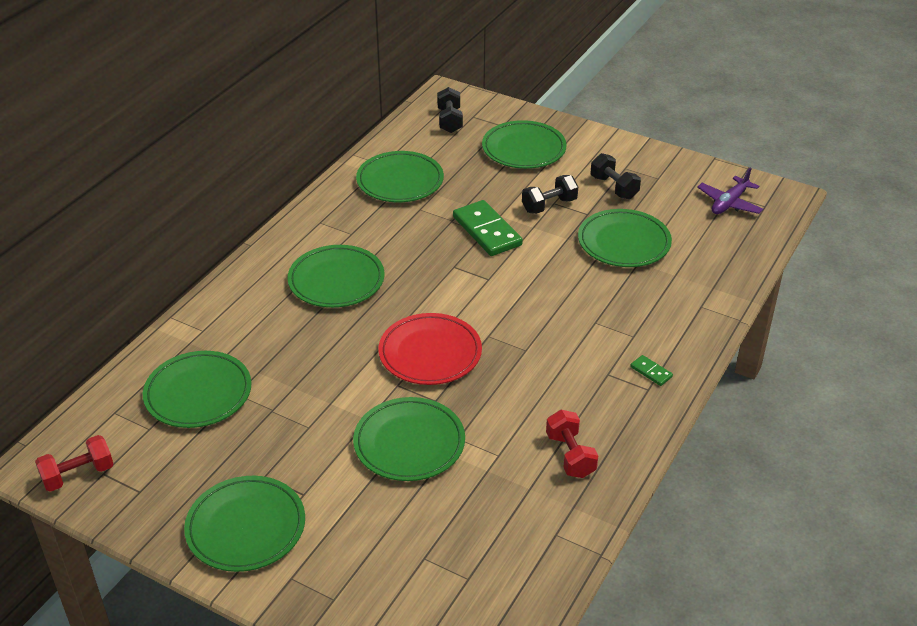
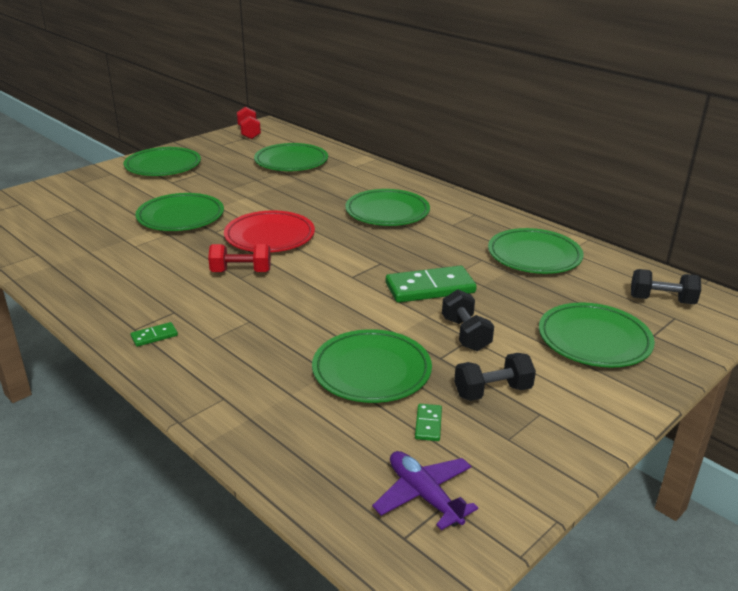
camera: 105 degrees right, 10 degrees down
(570, 455) = (101, 274): red dumbbell -> red dumbbell (241, 272)
(665, 209) = (428, 424): none -> green domino

